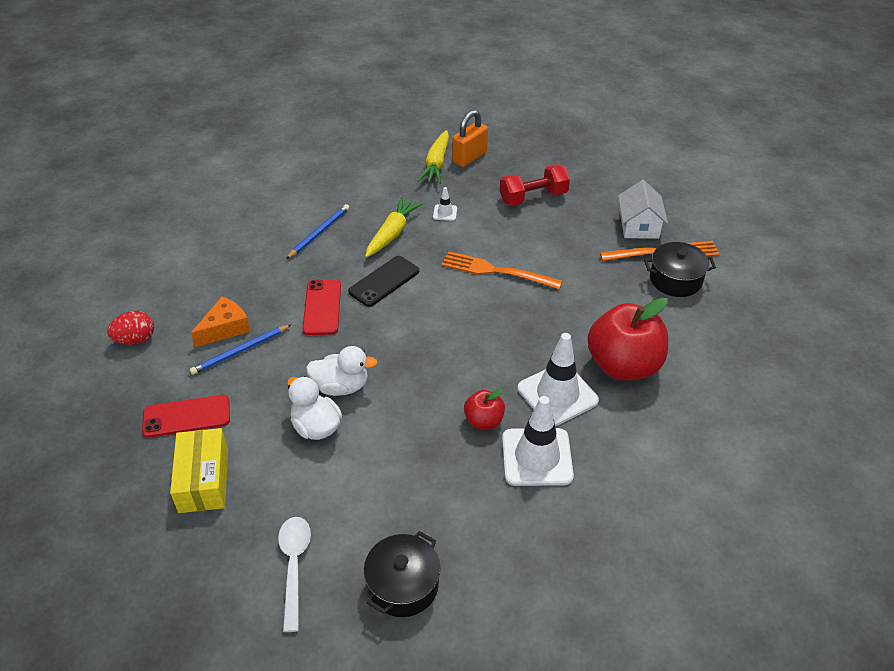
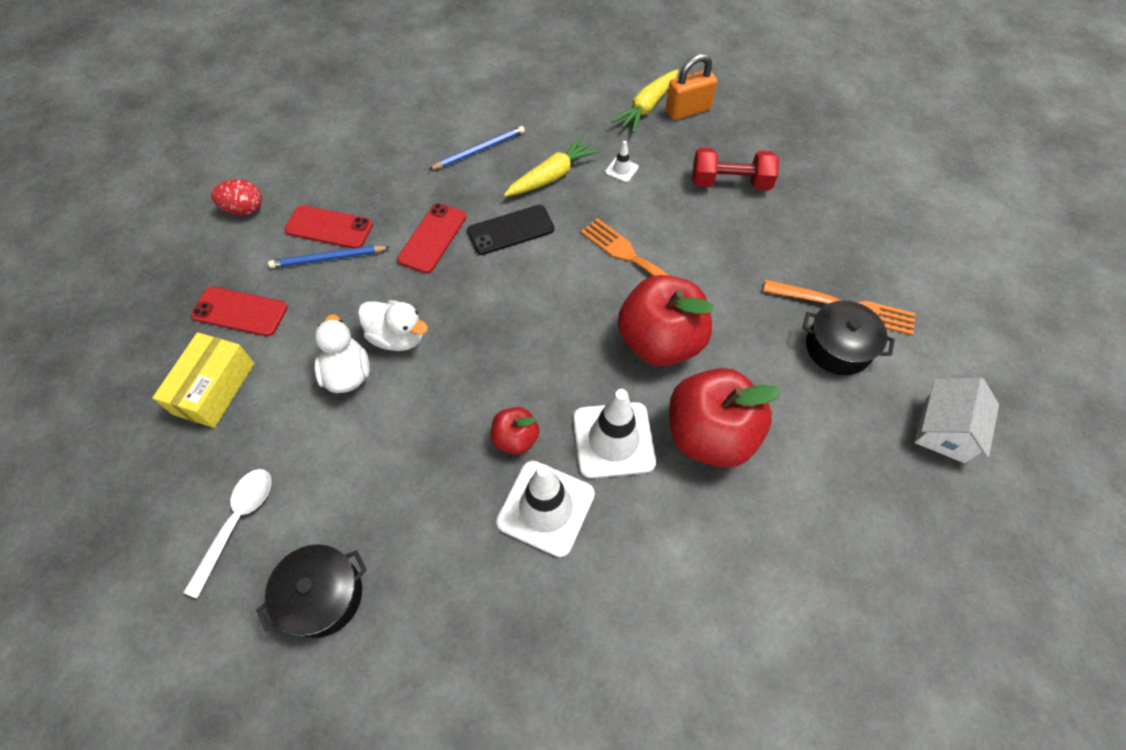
camera: 25 degrees right, 15 degrees up
(225, 328) = (329, 227): orange cheese -> red phone
(549, 319) = (660, 342): none -> red apple
(639, 226) = (834, 261): white house -> white house (944, 430)

